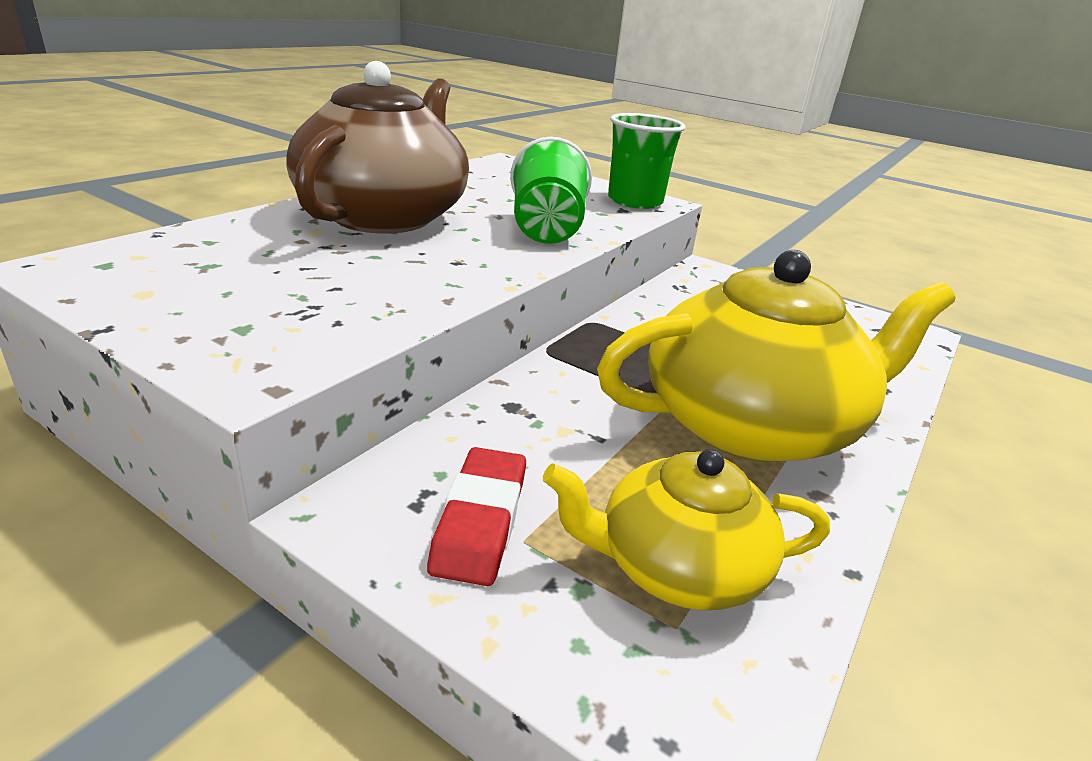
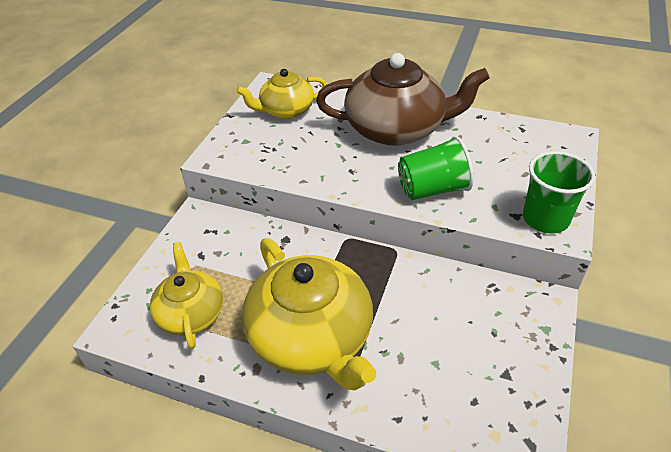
camera: 80 degrees right, 15 degrees up
(194, 271) = (286, 110): none -> yellow teapot
(480, 521) = (202, 250): red eraser -> none

